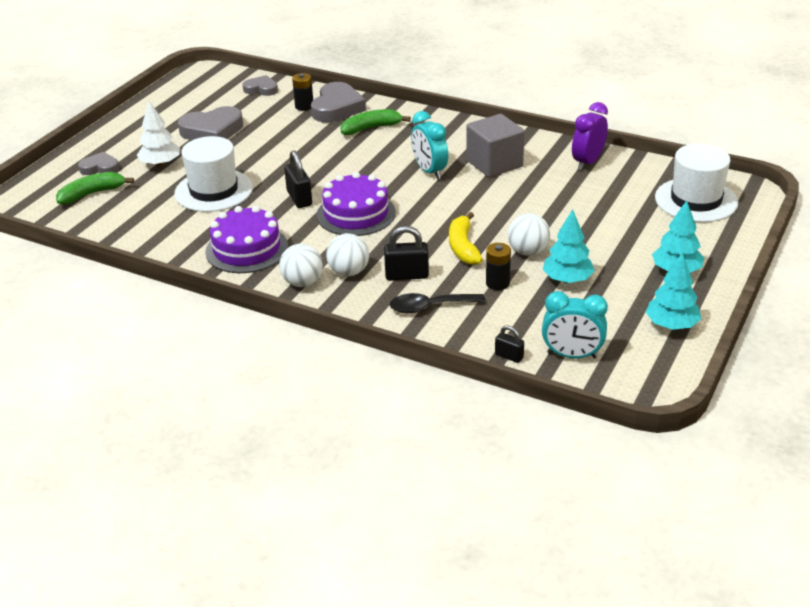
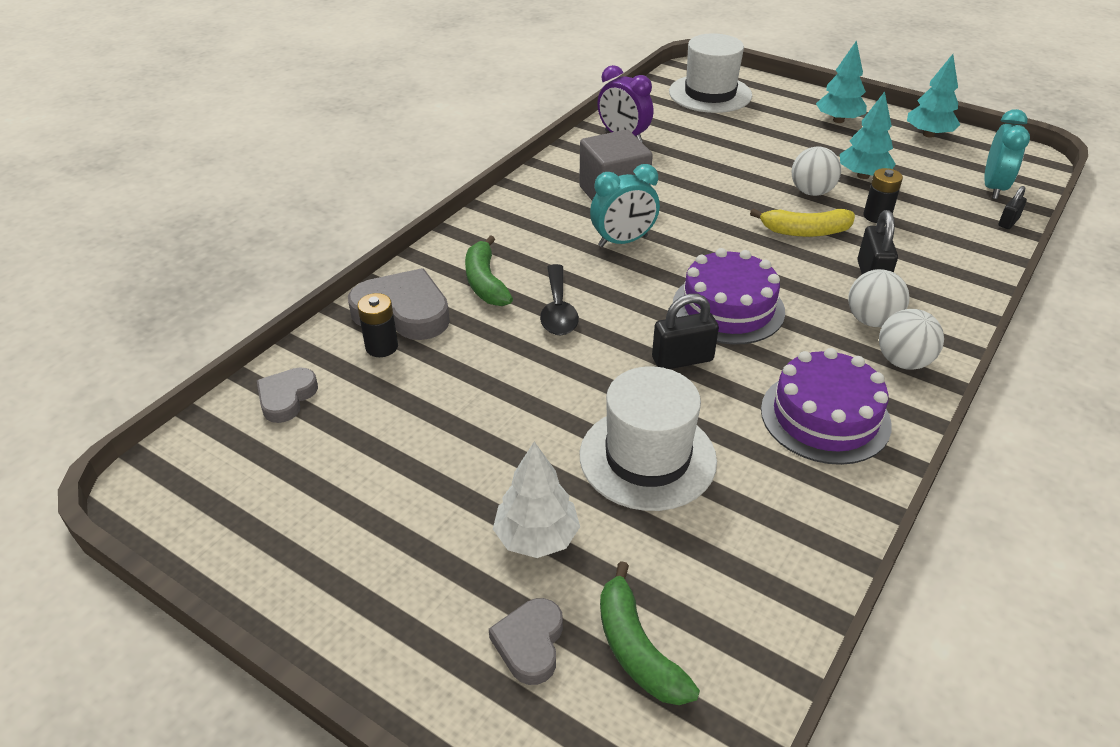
camera: 85 degrees left, 5 degrees up
(212, 131) = (426, 464): grey heart -> none
(429, 307) = (934, 264): black spoon -> black spoon (558, 310)

